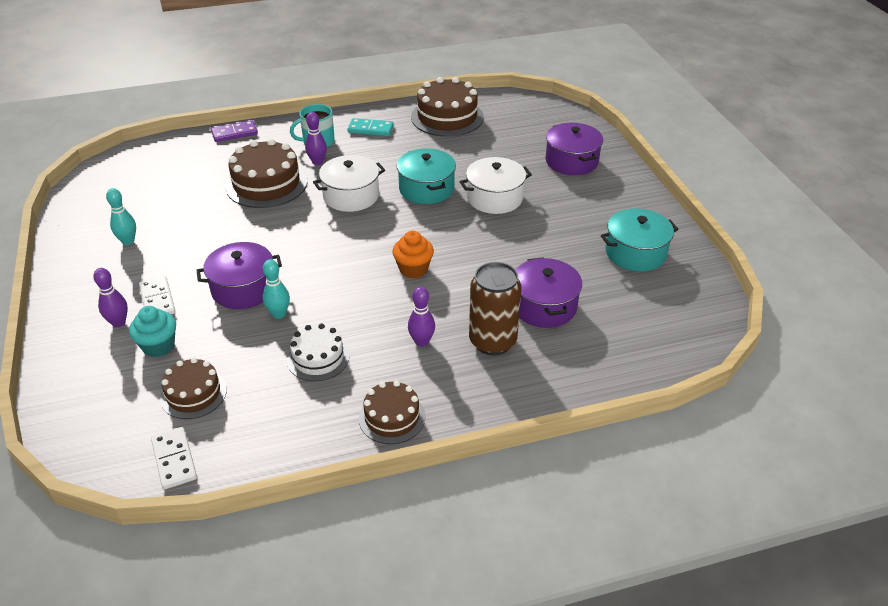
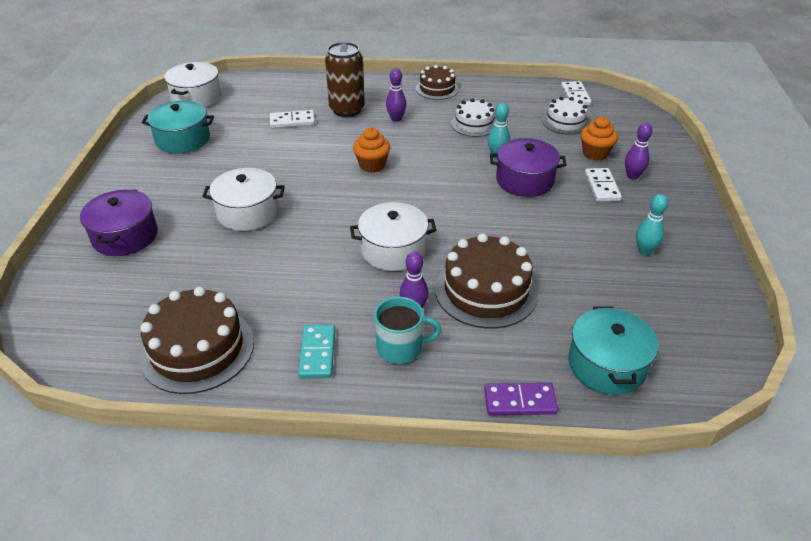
camera: 160 degrees left, 0 degrees up
(158, 346) = (595, 153): turquoise cupcake -> orange cupcake
(193, 394) = (565, 122): brown cake -> white cake
(370, 129) = (317, 353): turquoise domino -> turquoise domino turned 60 degrees clockwise
(426, 189) = (307, 239): turquoise pot -> turquoise pot (606, 365)
(544, 306) = (292, 121): purple pot -> white domino
(694, 314) = (196, 97): none -> white pot

